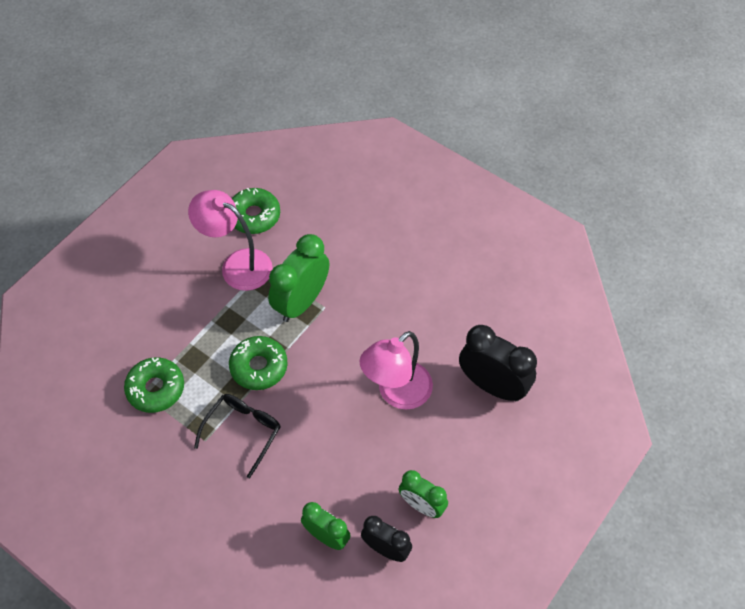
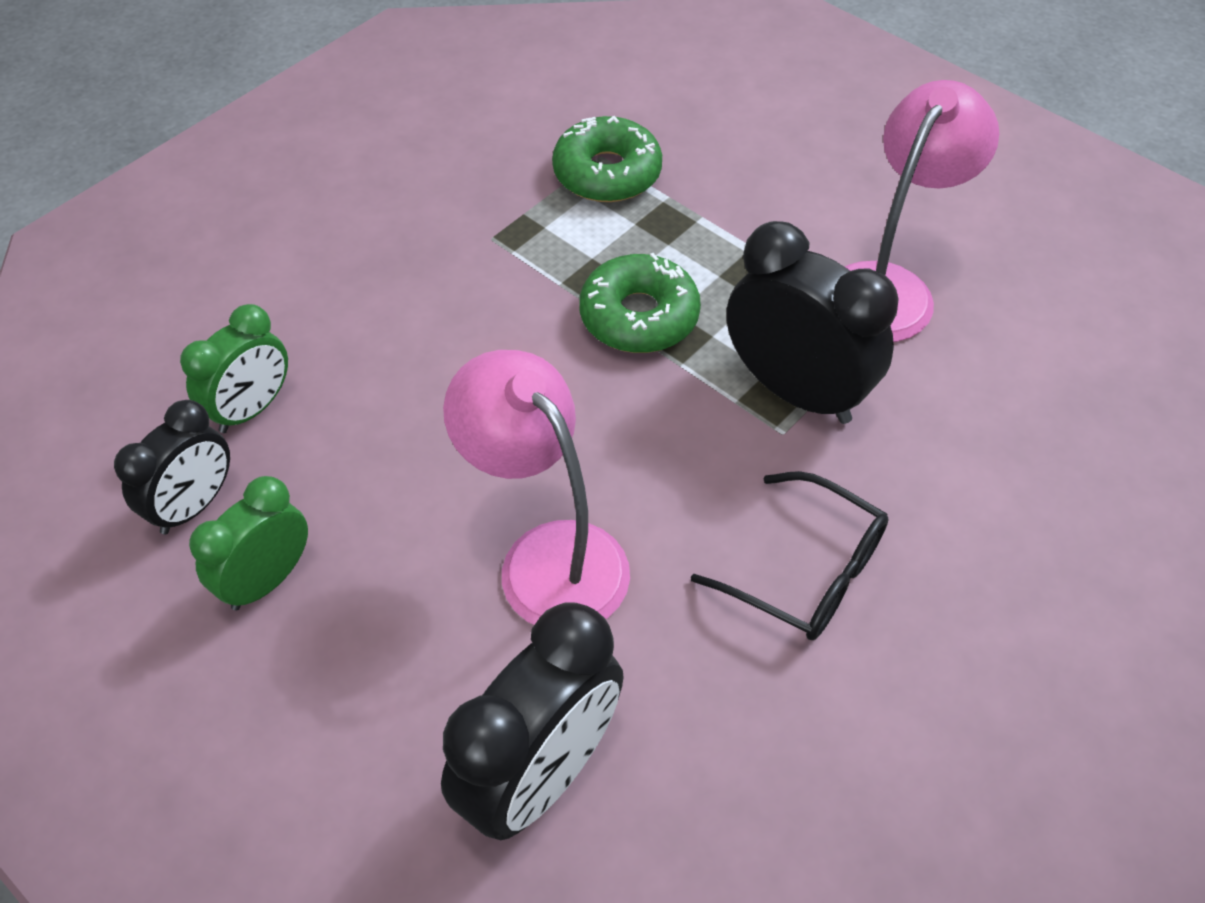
camera: 95 degrees right, 5 degrees down
(243, 431) = (499, 290): black glasses -> black glasses (806, 571)
(254, 216) = (1024, 316): green donut -> none
(301, 302) = (796, 391): green clock -> black clock

